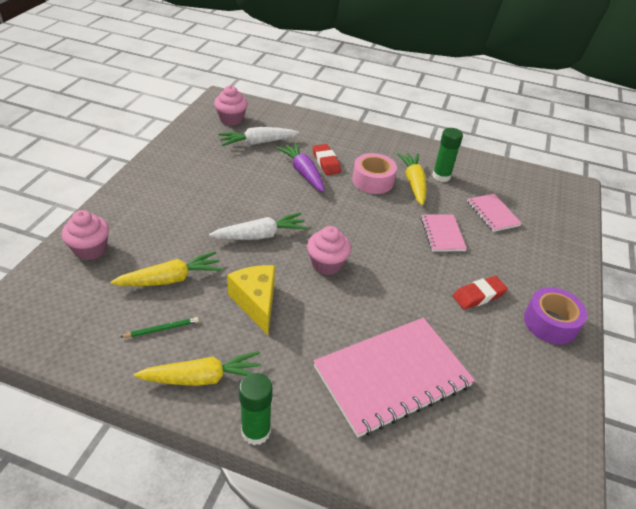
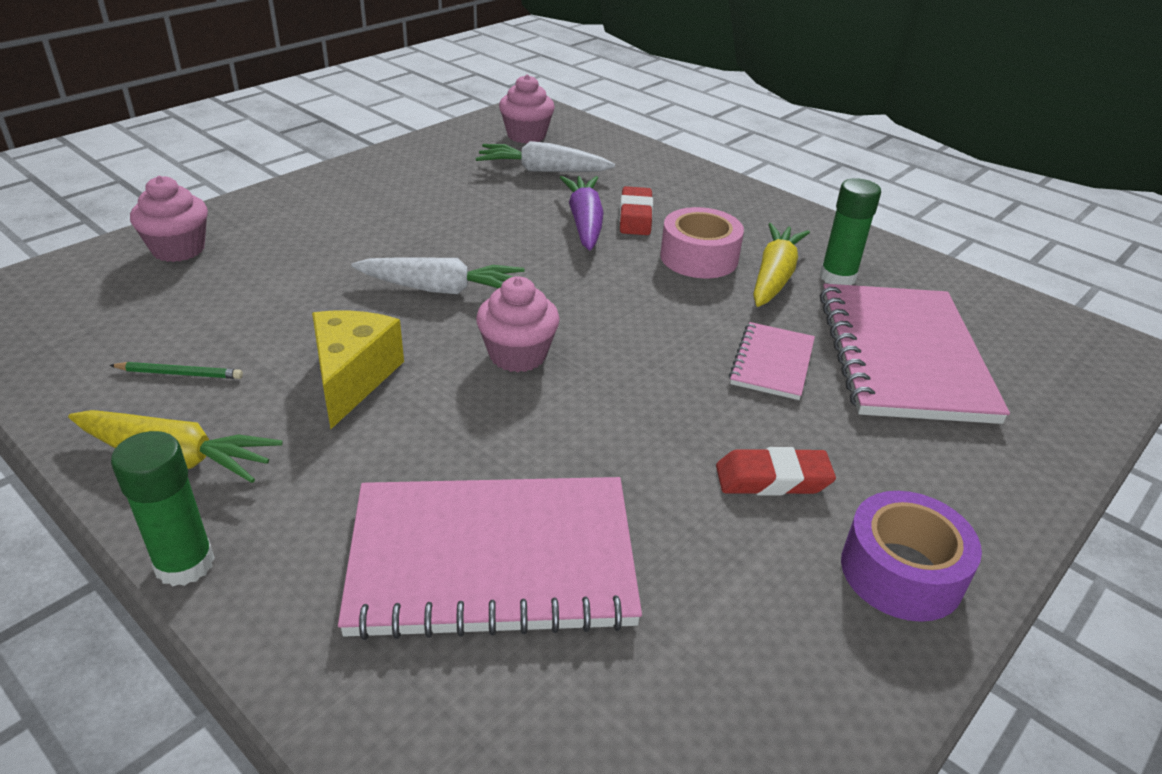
camera: 25 degrees right, 5 degrees down
(170, 279) = (253, 313): yellow carrot -> none
(492, 214) = (903, 356): pink notebook -> pink notebook, size x2.01

